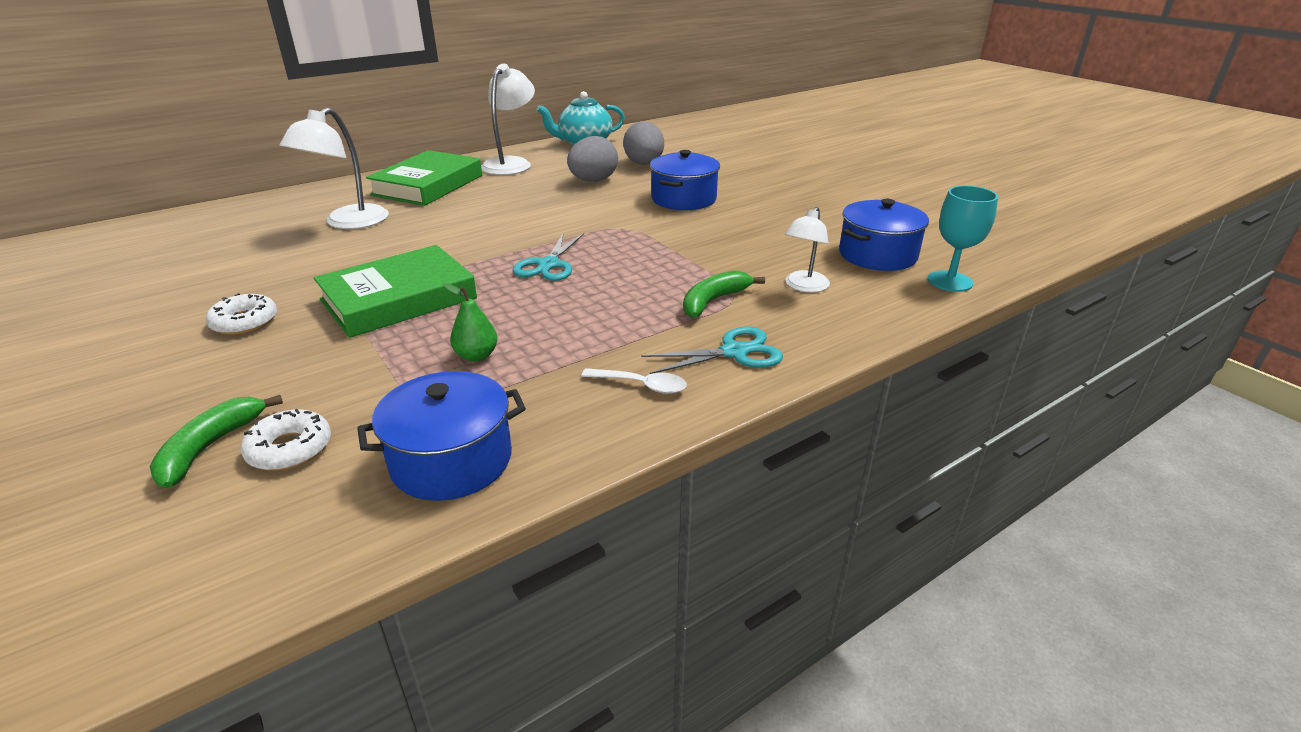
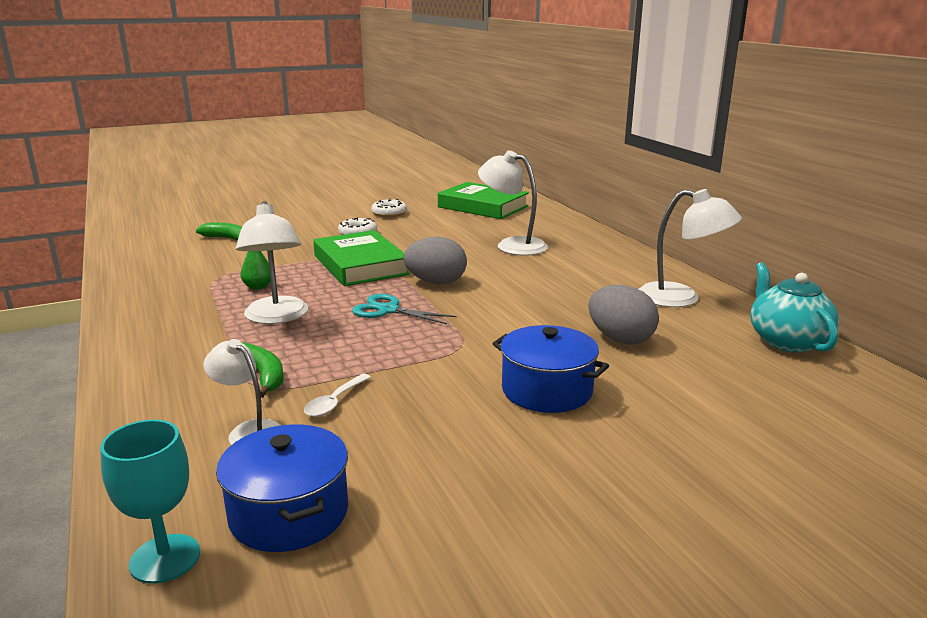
camera: 100 degrees right, 10 degrees down
(290, 449) = (209, 252): white donut -> white donut (389, 213)
(428, 185) = (604, 265): green book -> green book (483, 207)
(451, 460) = (154, 283): blue pot -> none
(577, 321) = (276, 317): none -> white lamp
(641, 385) = (164, 333): white spoon -> white spoon (334, 402)
(644, 164) = (696, 376): grey egg -> grey egg (436, 282)
(734, 352) = (167, 372): turquoise scissors -> none

